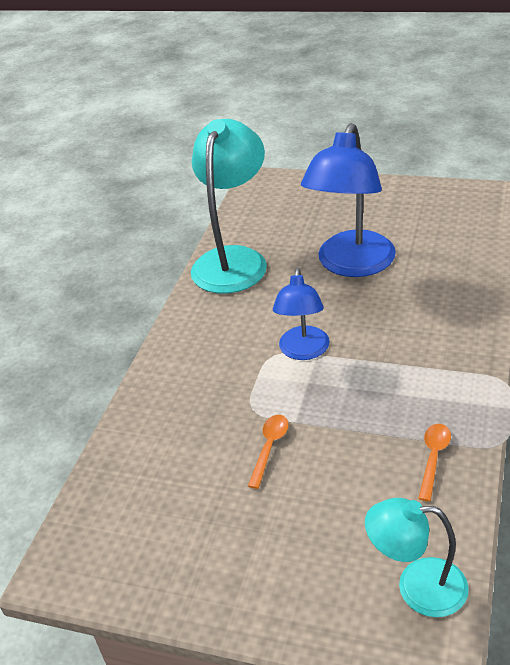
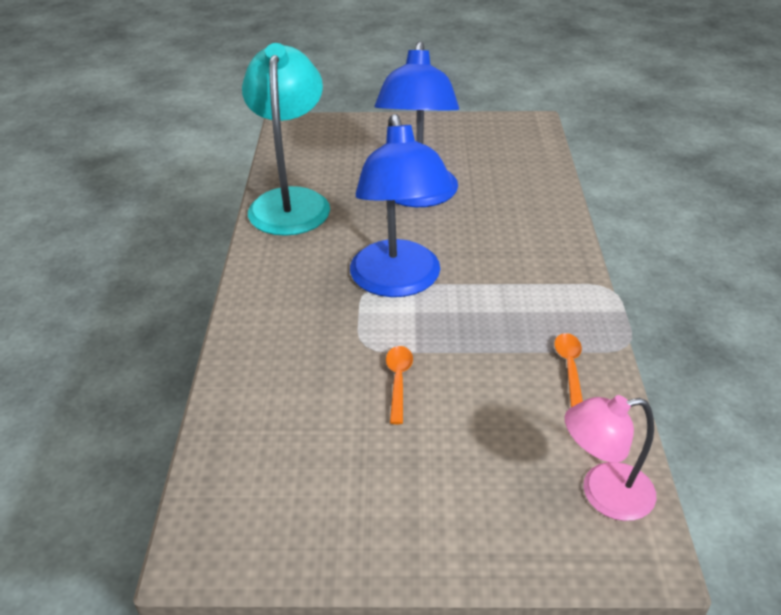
camera: 20 degrees left, 0 degrees up
(303, 351) = (398, 282): blue lamp -> blue lamp, size x1.70
(417, 586) = (603, 494): turquoise lamp -> pink lamp

